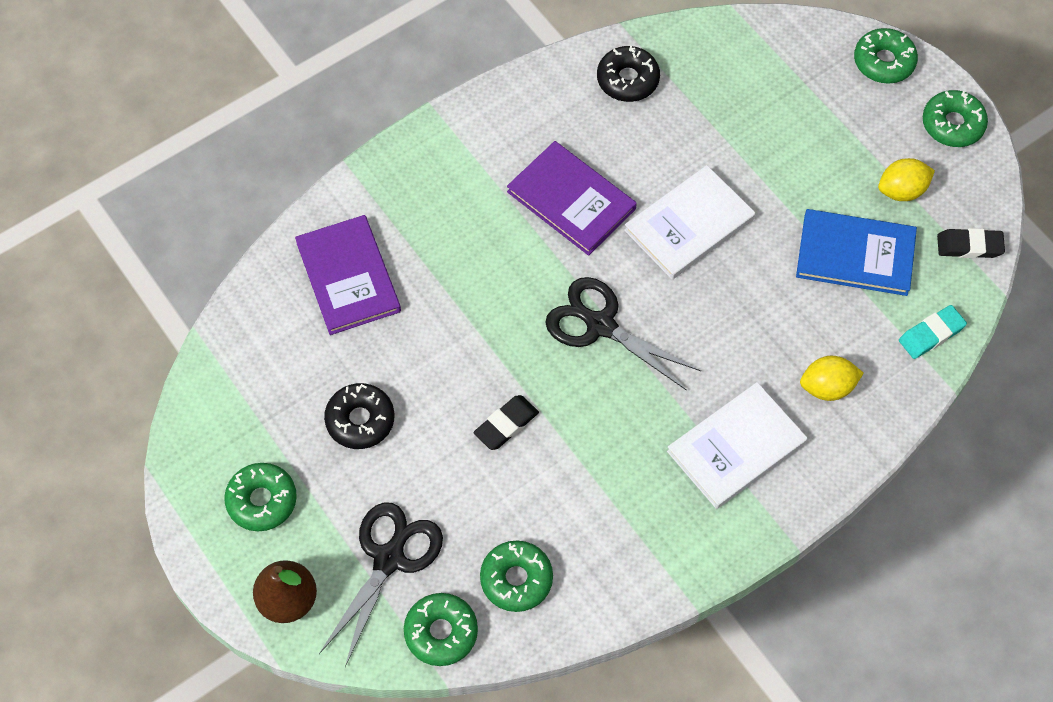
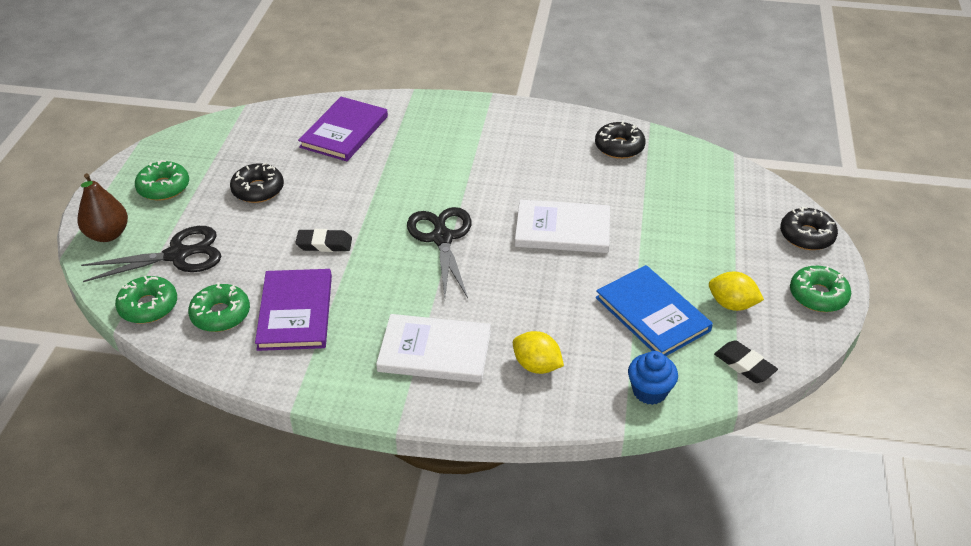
camera: 45 degrees right, 20 degrees down
(571, 200) = (508, 176): purple book -> purple book (295, 312)
(884, 62) = (806, 235): green donut -> black donut
(931, 334) = (649, 391): turquoise eraser -> blue cupcake

